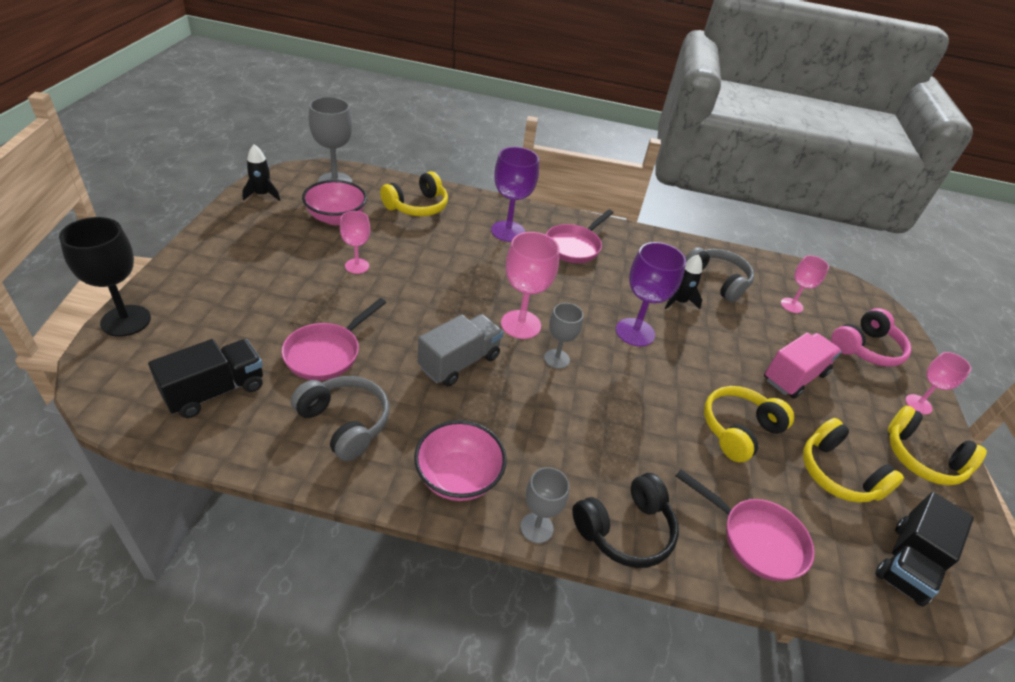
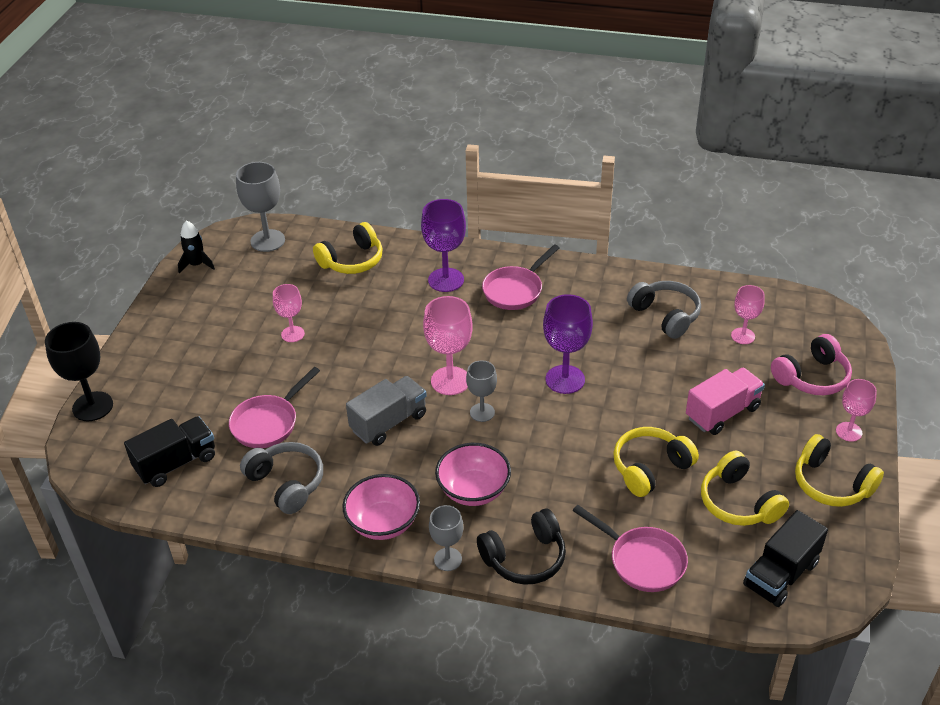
camera: 10 degrees right, 0 degrees up
(336, 218) = (271, 283): pink bowl -> pink bowl (473, 490)
(679, 301) = (618, 342): black rocket -> none

